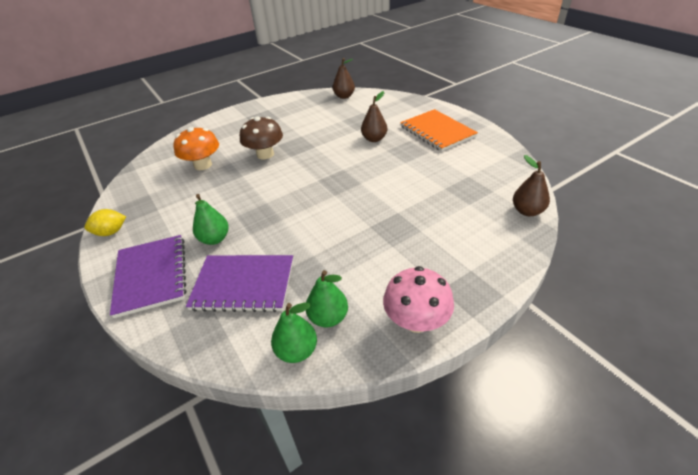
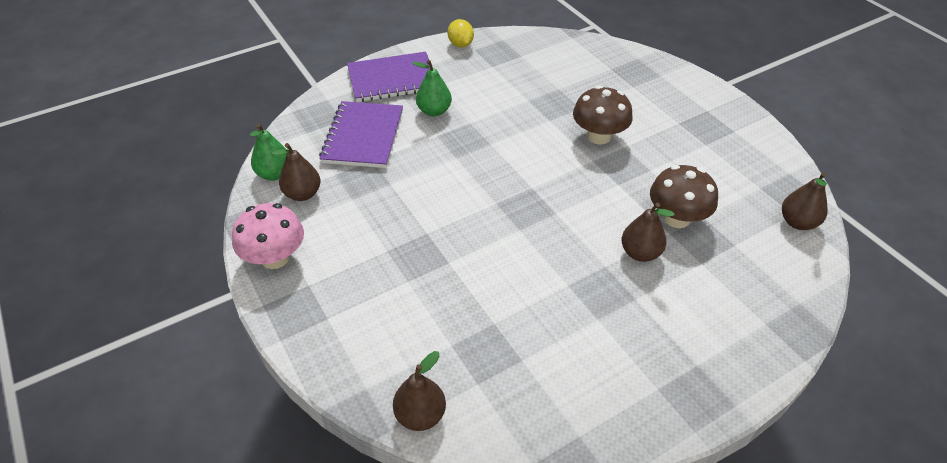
camera: 90 degrees right, 5 degrees up
(203, 165) = (576, 86): orange mushroom -> none
(328, 317) = (302, 194): green pear -> brown pear
(344, 128) = (676, 218): none -> brown mushroom
(437, 132) = (667, 343): orange notebook -> none

